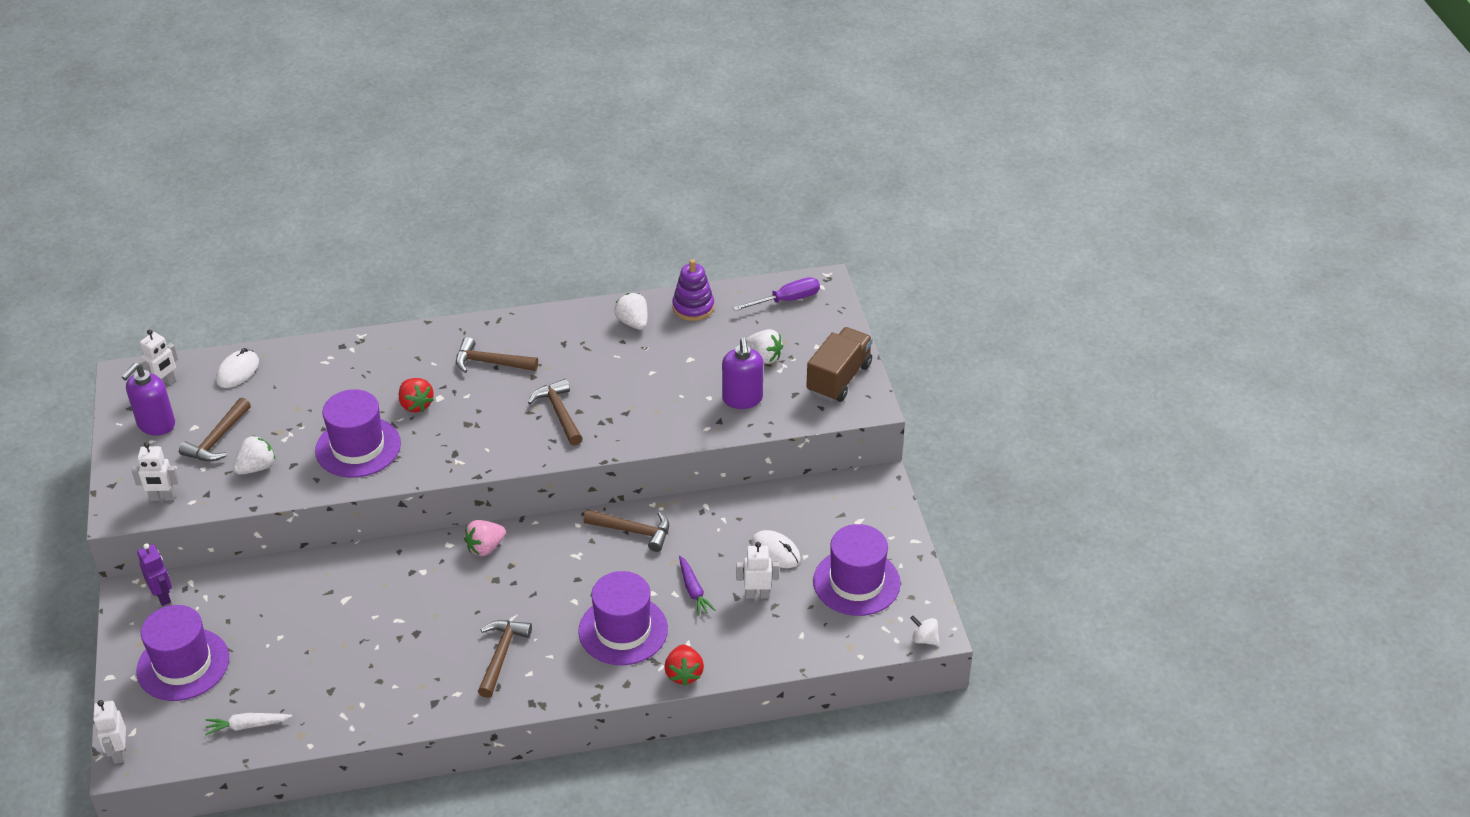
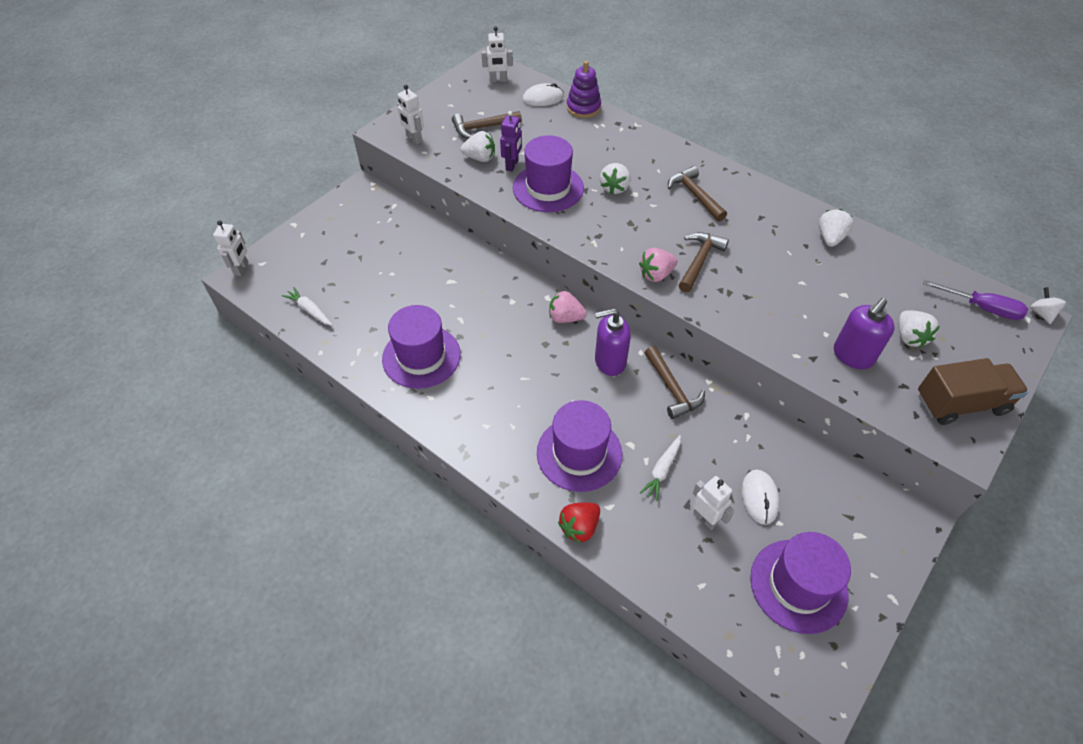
camera: 50 degrees right, 10 degrees up
(119, 752) = (241, 269): white robot -> white robot turned 150 degrees clockwise
(156, 424) = (465, 98): purple soap dispenser -> purple soap dispenser (609, 362)
(163, 596) = (372, 202): purple robot -> purple robot (512, 165)
(183, 664) = (330, 247): purple hat -> purple hat (421, 357)
(416, 405) = (614, 188): red strawberry -> white strawberry
(501, 655) = (485, 397): brown hammer -> none
(540, 448) = (656, 274): none -> pink strawberry
(693, 307) = (892, 259): purple stacking toy -> purple stacking toy (583, 108)
(693, 590) = (662, 470): purple carrot -> white carrot
(924, 639) = (803, 696): white spinning top -> white spinning top (1041, 313)

